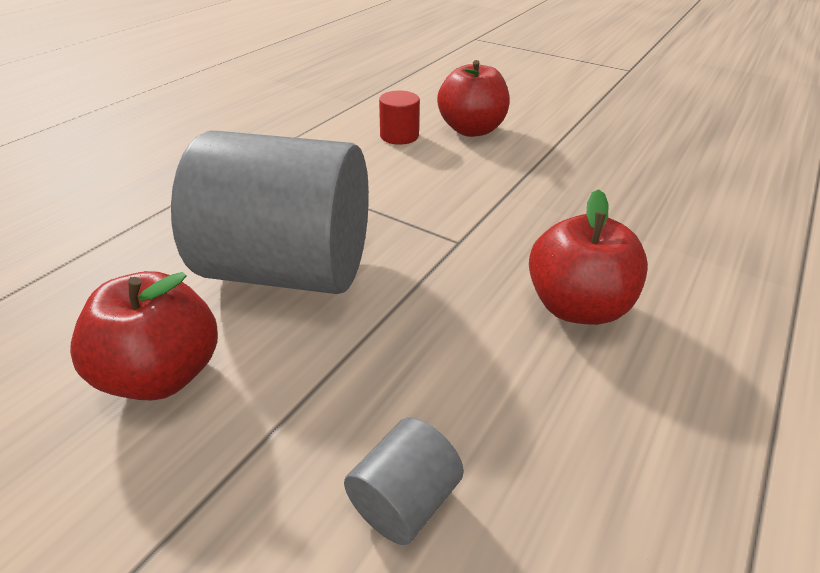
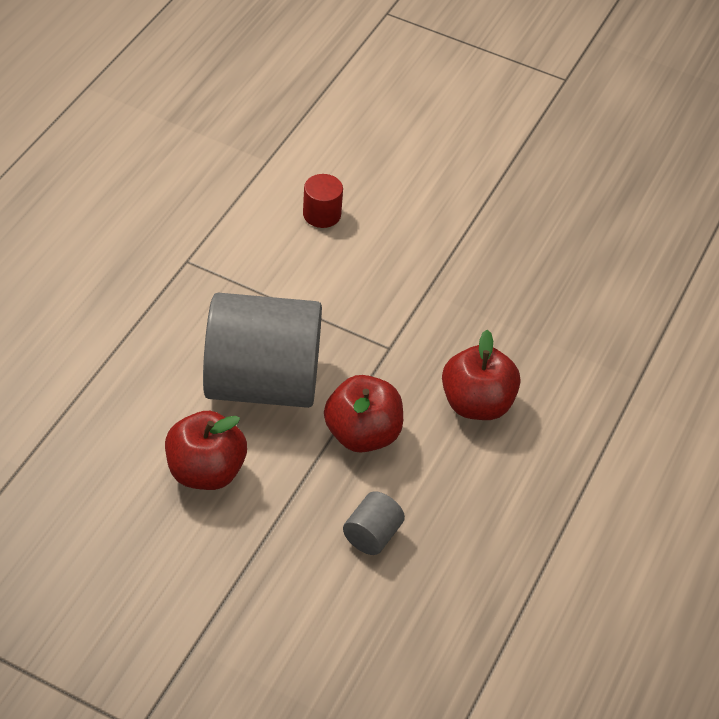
camera: 10 degrees left, 10 degrees up
(471, 130) = (392, 201): red apple -> red apple (362, 434)

